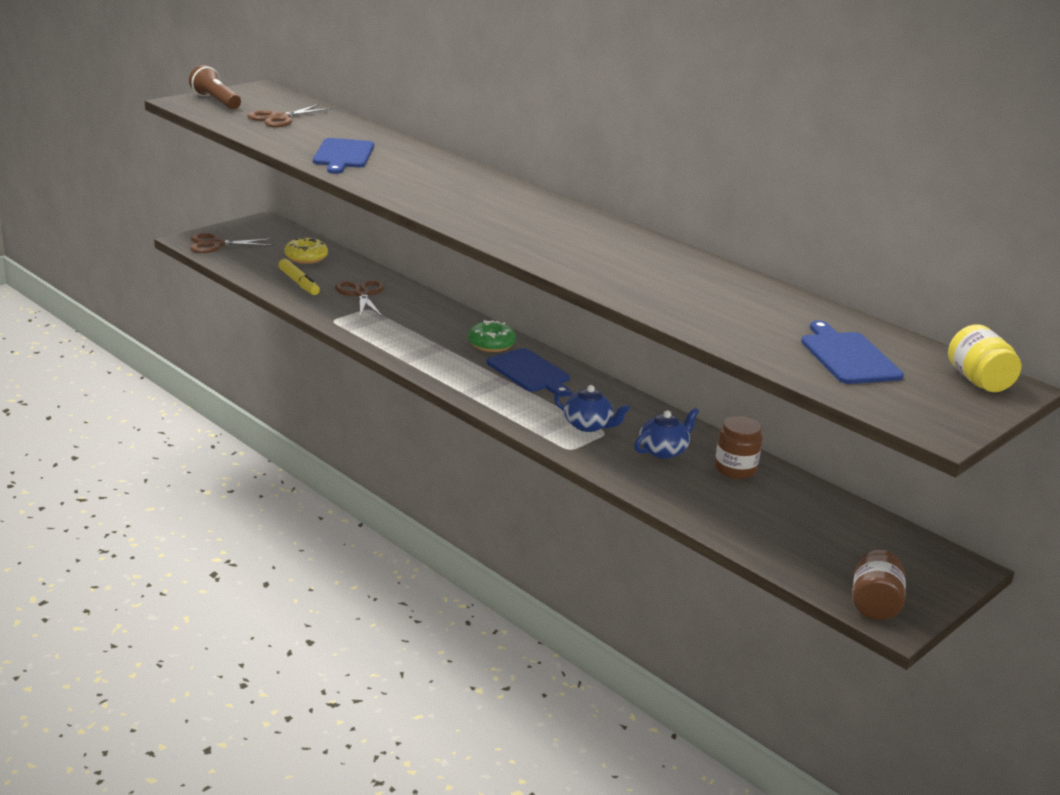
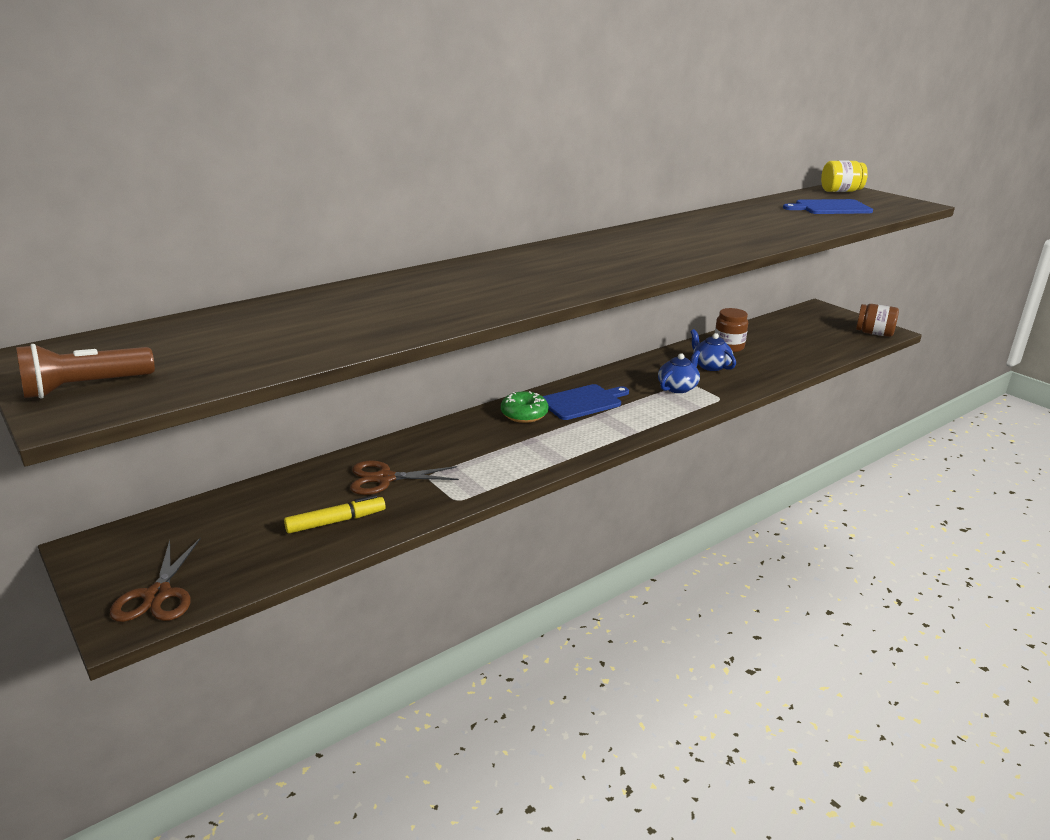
camera: 80 degrees left, 0 degrees up
(279, 118) = (213, 345): brown scissors -> none
(306, 258) = (251, 515): yellow donut -> none
(343, 155) = (396, 315): blue cutting board -> none

